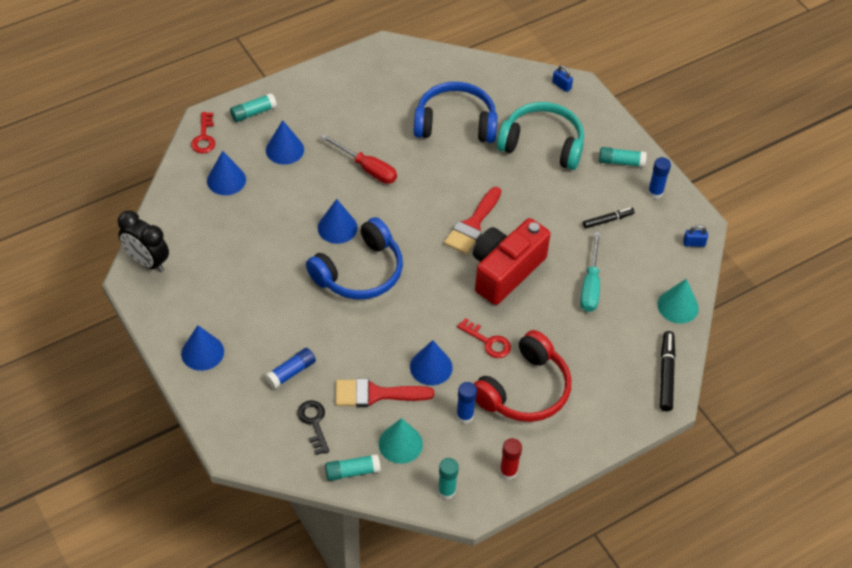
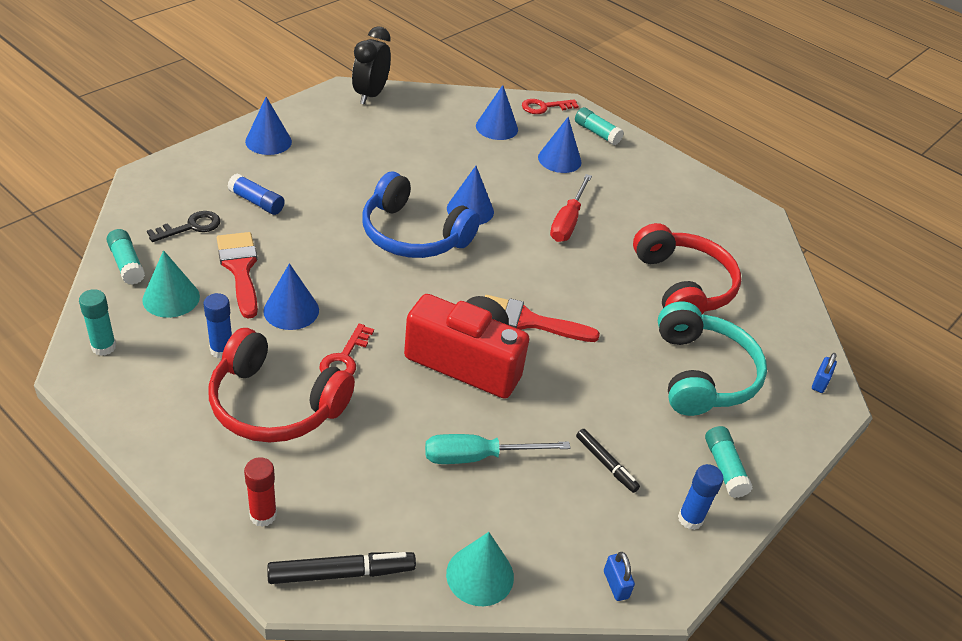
camera: 70 degrees right, 10 degrees down
(455, 123) = (682, 286): blue headphones -> red headphones
(508, 472) = (138, 403): red glue stick -> red glue stick (263, 515)

